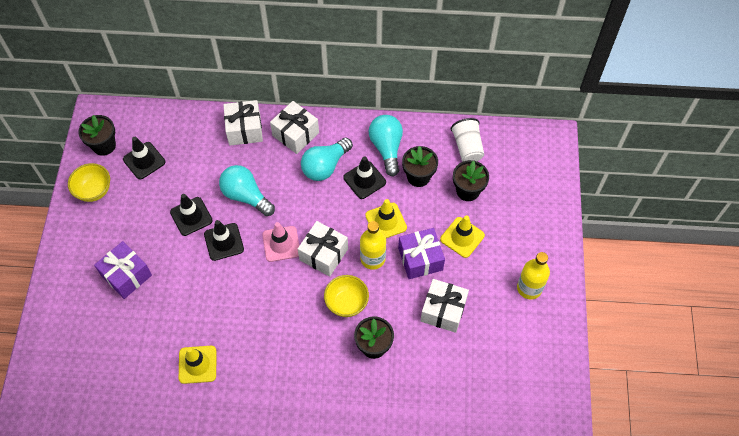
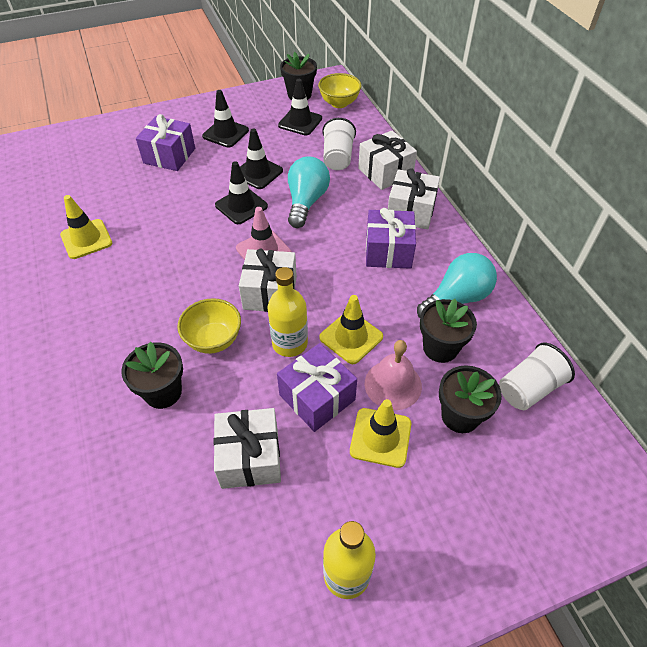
camera: 65 degrees right, 10 degrees down
(94, 191) = (249, 106): yellow bowl -> yellow bowl (339, 103)
(207, 153) = (337, 157): none -> white cup
(325, 166) = (388, 251): turquoise light bulb -> purple gift
(364, 180) = (395, 294): black traffic cone -> black traffic cone (225, 133)
(431, 214) = (393, 384): none -> pink bell

